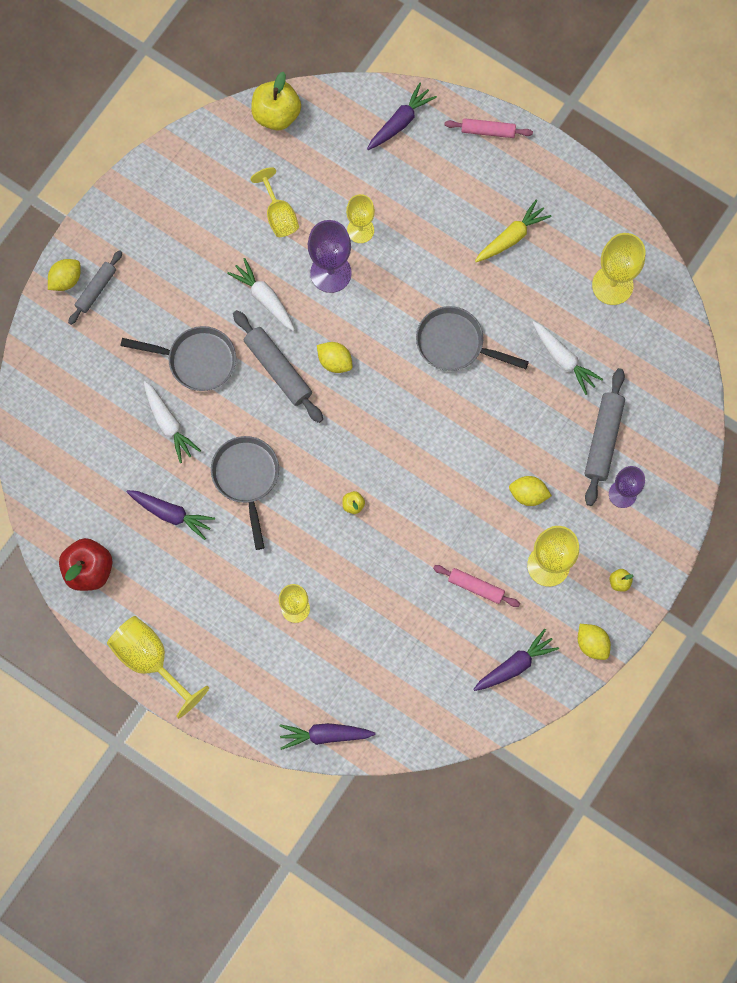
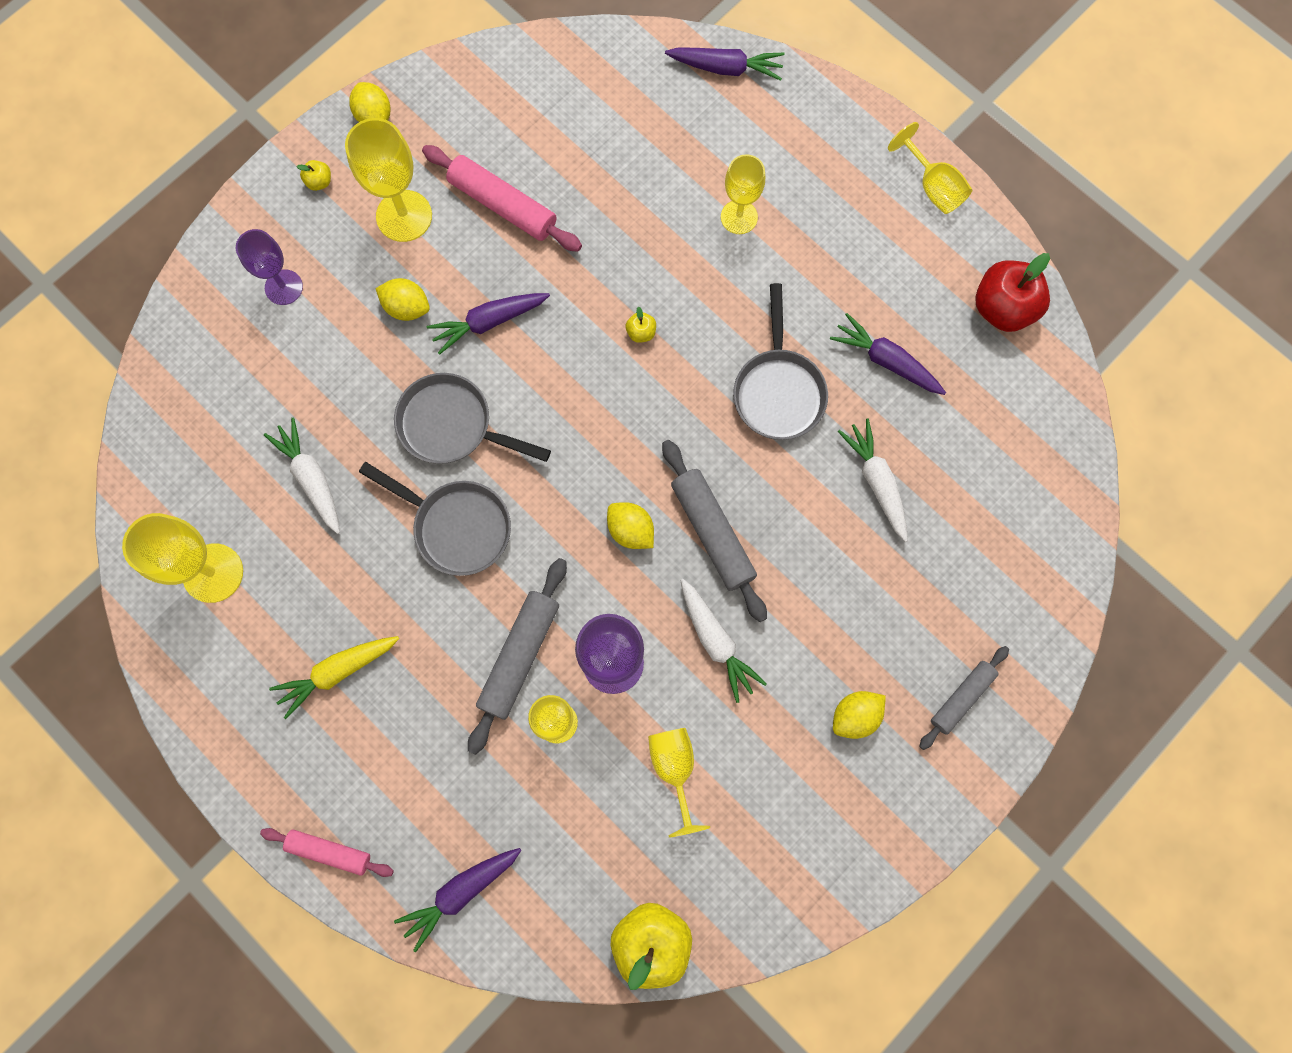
camera: 170 degrees left, 0 degrees up
(66, 279) = (1005, 721): yellow lemon -> yellow lemon (855, 716)
(150, 660) = (932, 186): yellow goblet -> yellow goblet, size x0.67
(196, 360) = (826, 565): grey pan -> grey pan (452, 425)
(476, 587) = (503, 205): pink rolling pin -> pink rolling pin, size x1.57
(515, 664) = (475, 108): purple carrot -> purple carrot (488, 322)
(603, 439) = (288, 361): grey rolling pin -> grey rolling pin (519, 656)

